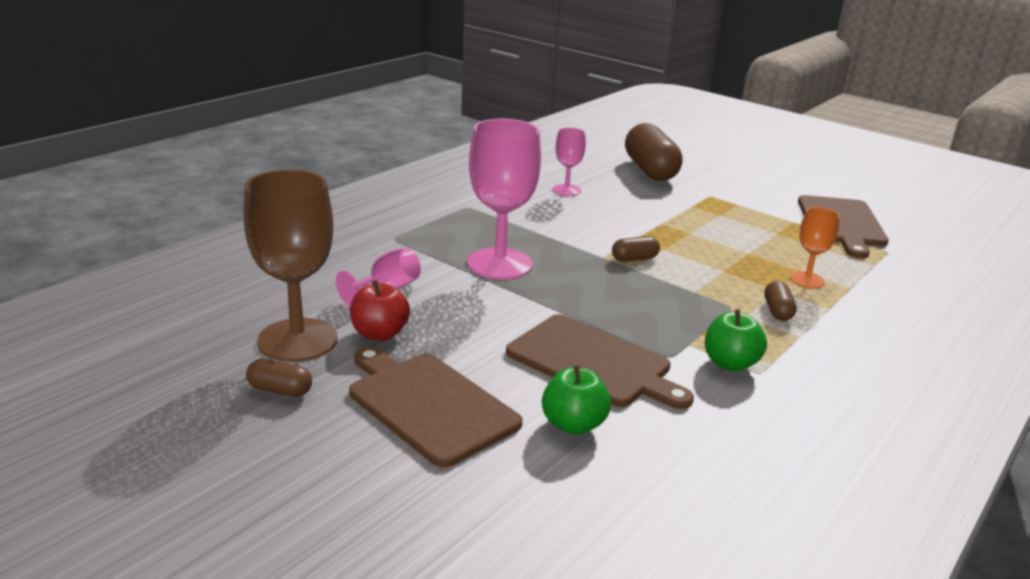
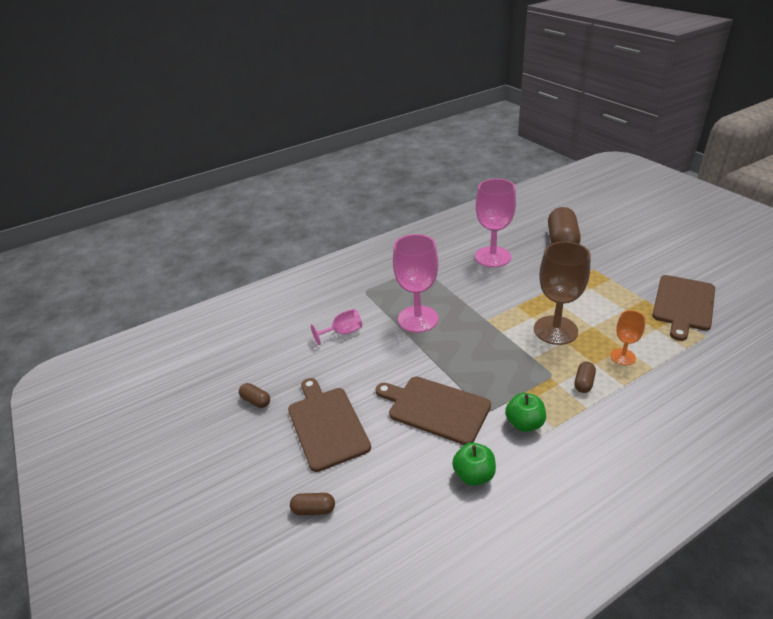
camera: 25 degrees right, 10 degrees up
(297, 340) = (279, 366): brown goblet -> brown goblet (555, 330)
(379, 334) = (324, 367): red apple -> none
(566, 190) = (492, 257): pink goblet -> pink goblet, size x1.92
(573, 425) = (400, 455): green apple -> green apple (474, 475)
(593, 362) = (436, 408): brown cutting board -> brown cutting board turned 150 degrees clockwise
(634, 259) = (507, 324): brown capsule -> brown capsule (314, 509)

